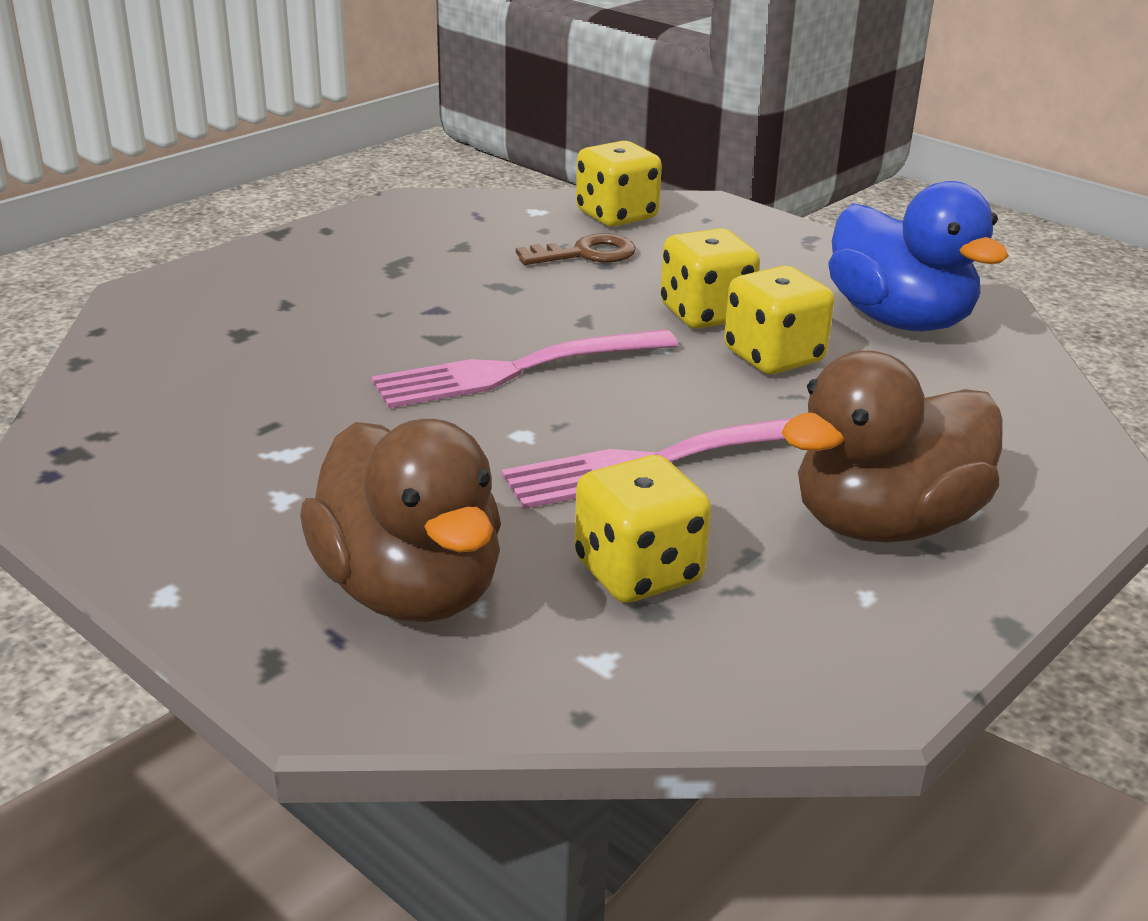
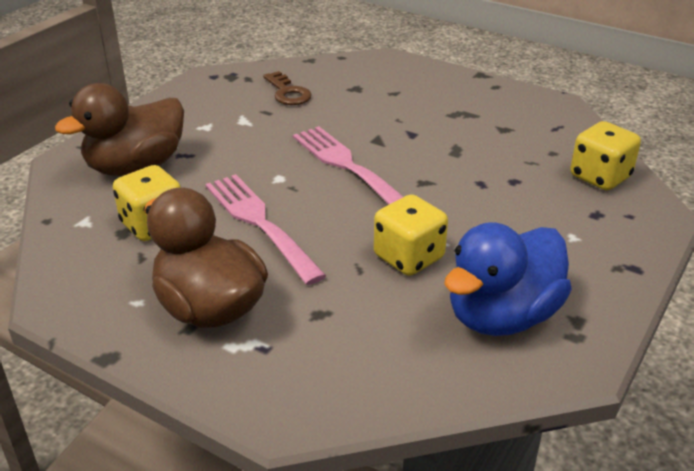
camera: 80 degrees right, 5 degrees up
(586, 254) = (524, 172): brown key -> brown key (288, 93)
(705, 314) = (459, 226): yellow dice -> none

